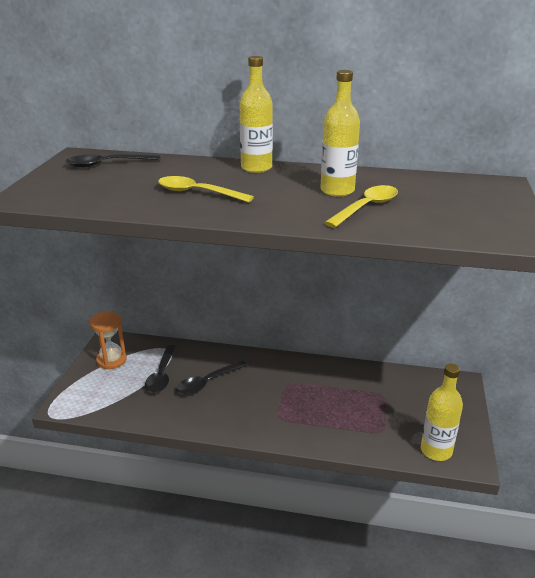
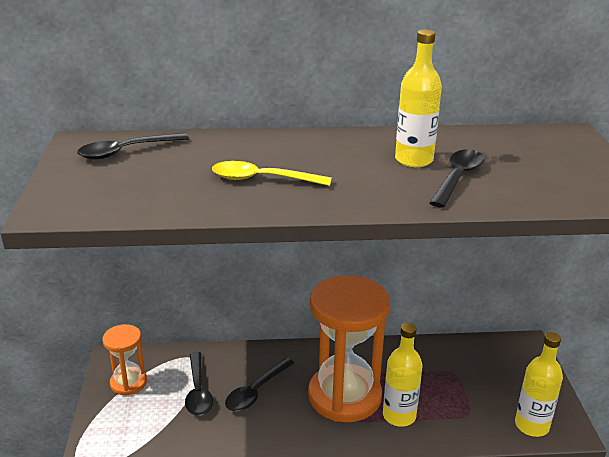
camera: 15 degrees left, 0 degrees up
(256, 168) = (306, 139): yellow bottle -> yellow bottle (399, 416)
(278, 398) = (344, 396): none -> orange hourglass
(366, 208) = (458, 178): yellow spoon -> black spoon

